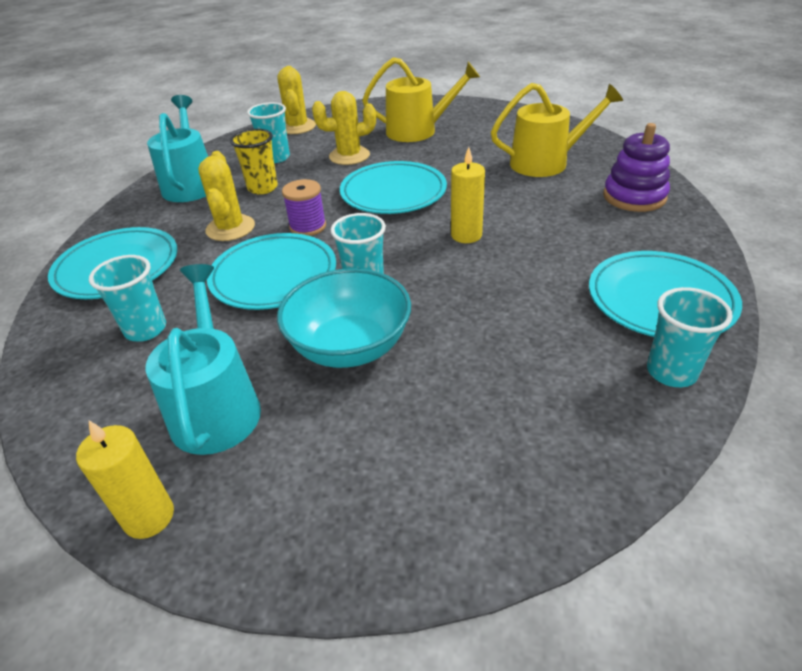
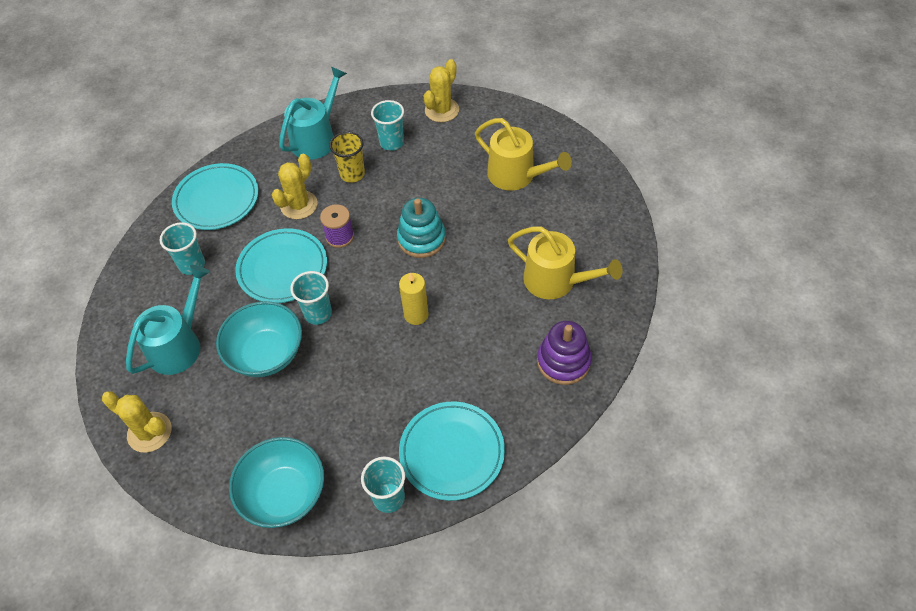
camera: 40 degrees right, 15 degrees up
(149, 517) = (110, 385): yellow candle -> none
(349, 156) = (438, 175): yellow cactus -> yellow cactus (149, 432)
(393, 192) = (421, 239): turquoise plate -> turquoise stacking toy
(564, 454) = (284, 494): none -> turquoise bowl

